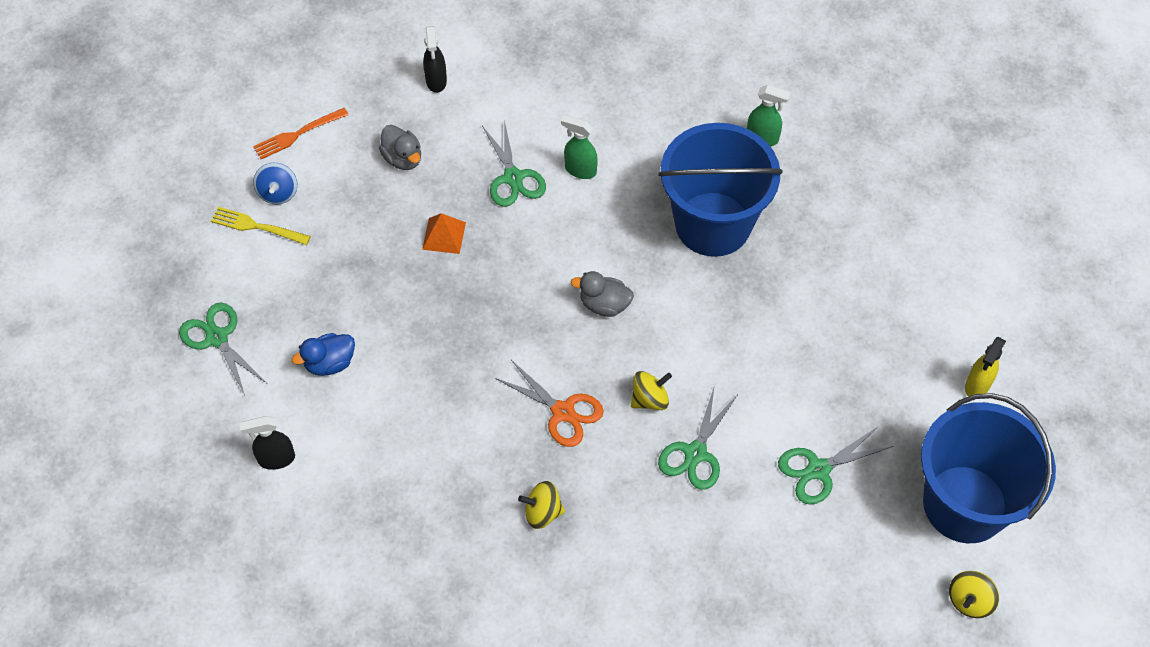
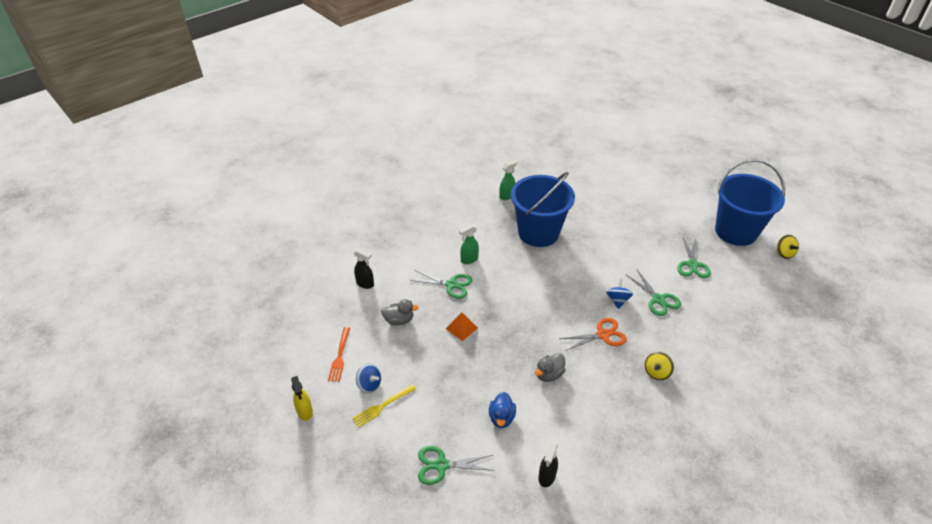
camera: 55 degrees left, 15 degrees down
(604, 304) = (552, 289): grey duck -> grey duck (549, 374)
(649, 399) = (617, 300): yellow spinning top -> blue spinning top
(977, 385) = (680, 200): yellow spray bottle -> yellow spray bottle (305, 412)

